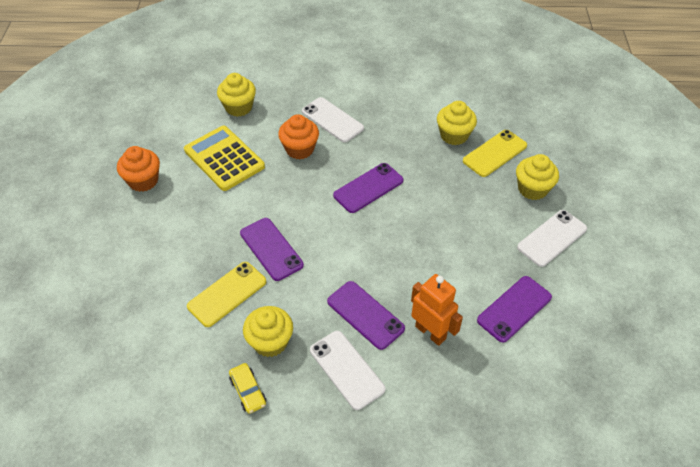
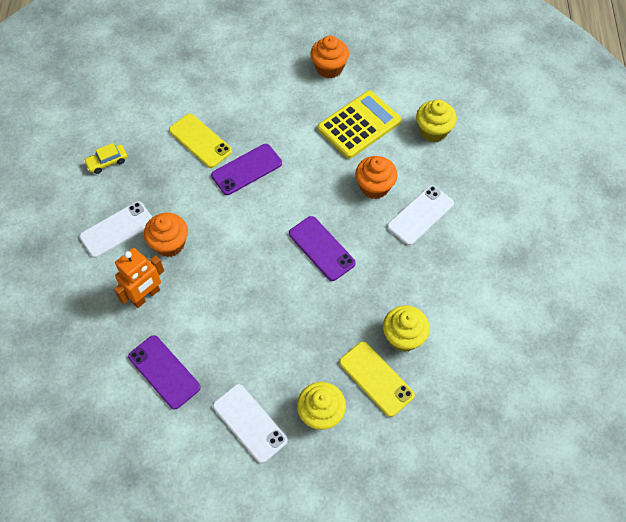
camera: 90 degrees right, 10 degrees up
(270, 342) = (150, 174): yellow cupcake -> none
(365, 315) = (169, 244): purple phone -> orange cupcake

